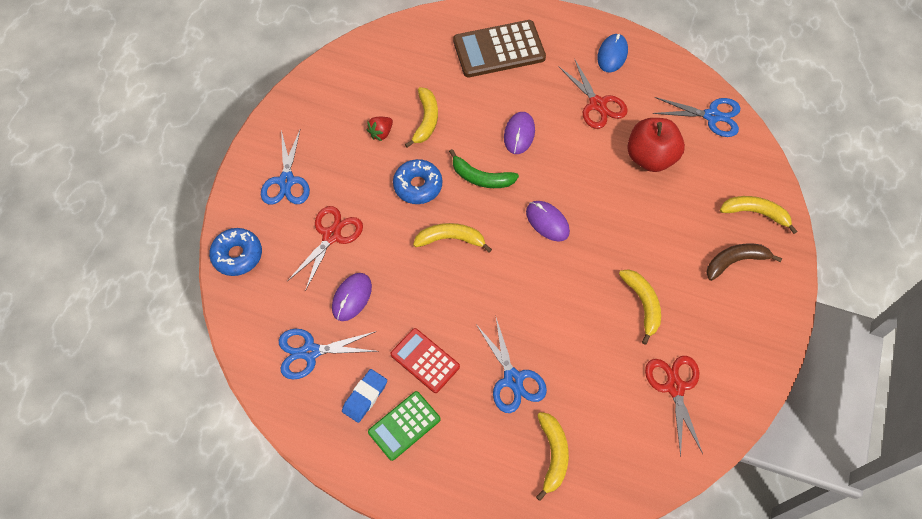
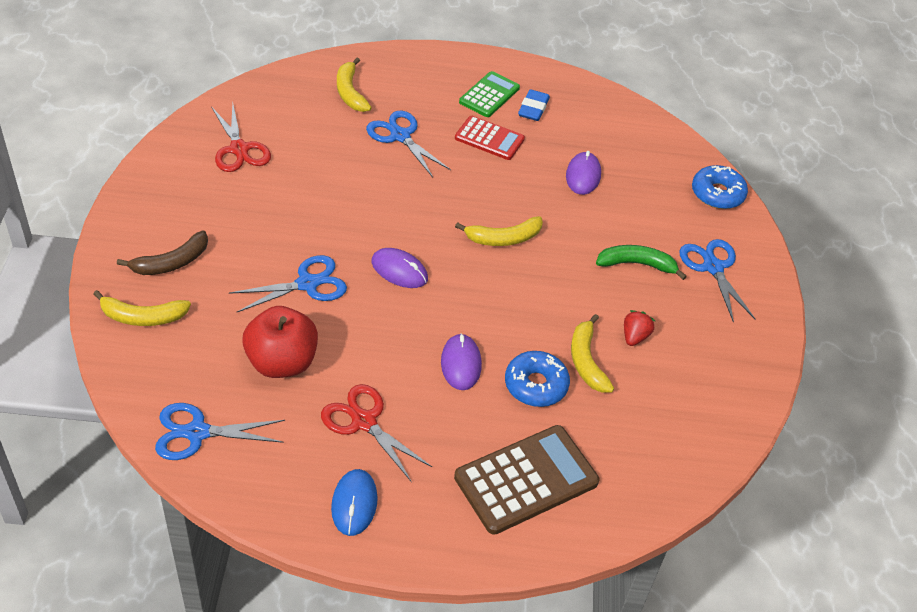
camera: 160 degrees right, 15 degrees down
(310, 352) = (599, 131): blue scissors -> blue scissors (307, 284)
(331, 236) = (633, 223): red scissors -> none
(418, 186) = (563, 285): blue donut -> blue donut (536, 385)
(481, 178) = (492, 305): green banana -> green banana (637, 264)
(642, 304) = (277, 209): yellow banana -> none

